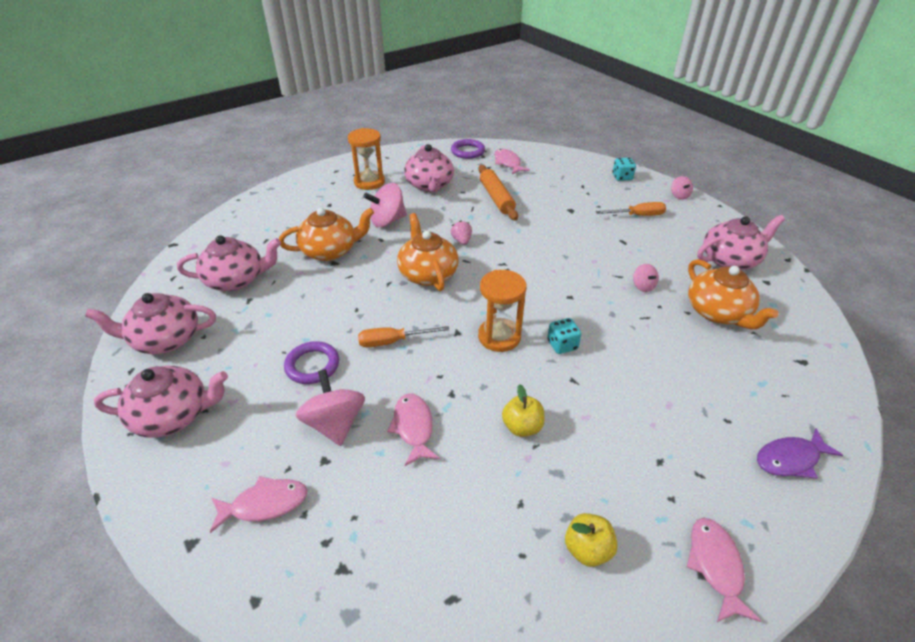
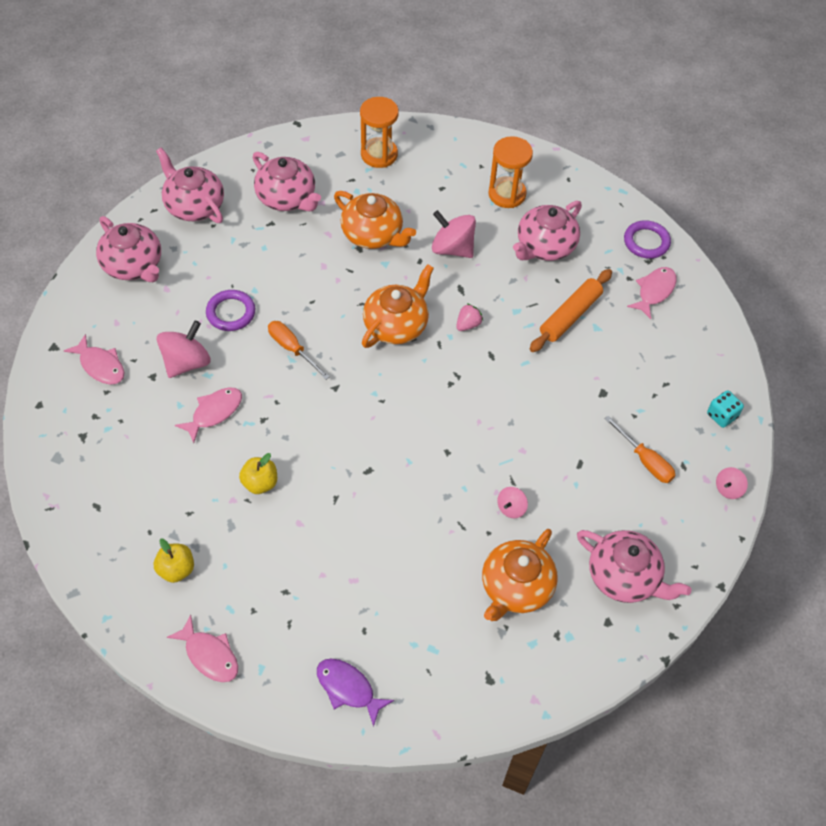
camera: 55 degrees right, 15 degrees up
(499, 337) = (351, 421): orange hourglass -> orange hourglass (379, 154)
(562, 345) = (373, 472): turquoise dice -> none
(715, 565) = (209, 655): pink fish -> pink fish turned 75 degrees clockwise

